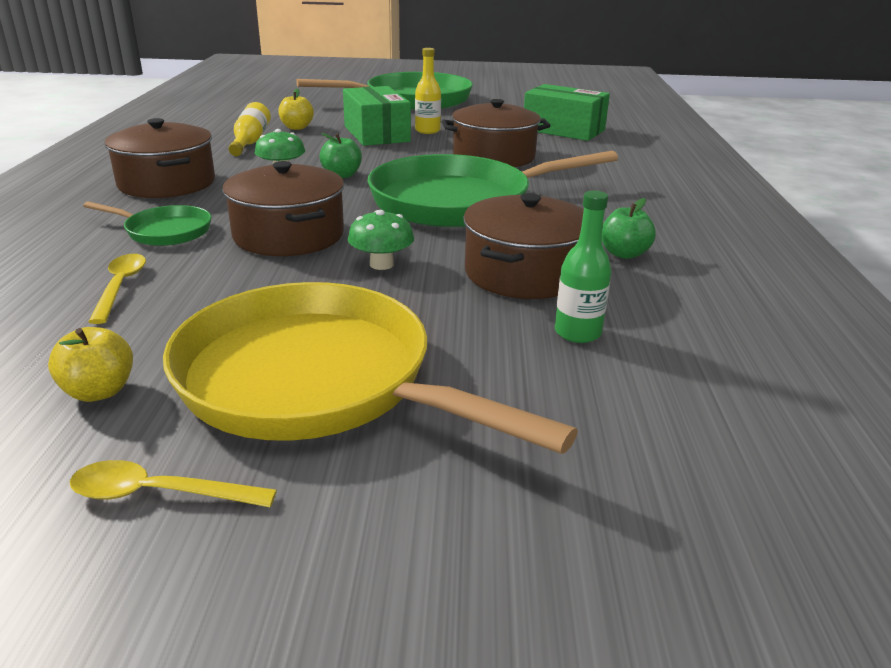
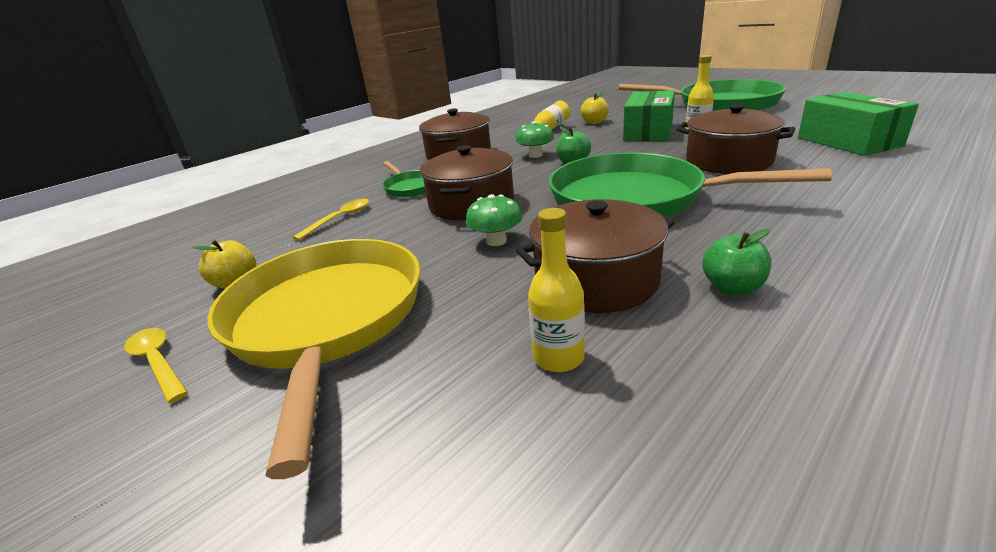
camera: 45 degrees right, 0 degrees up
(577, 333) = (558, 357): green bottle -> yellow bottle

